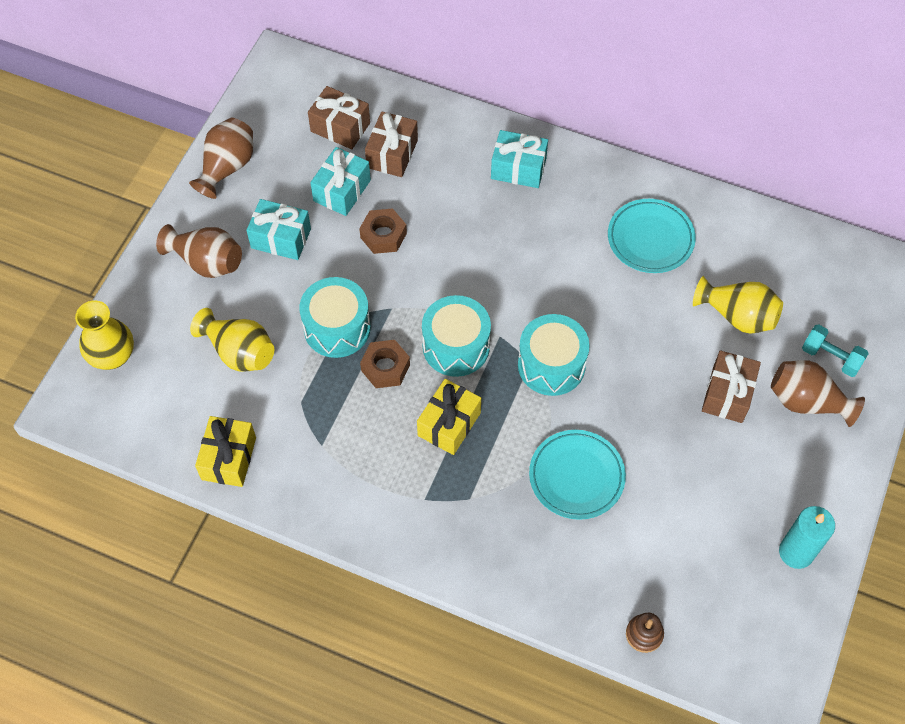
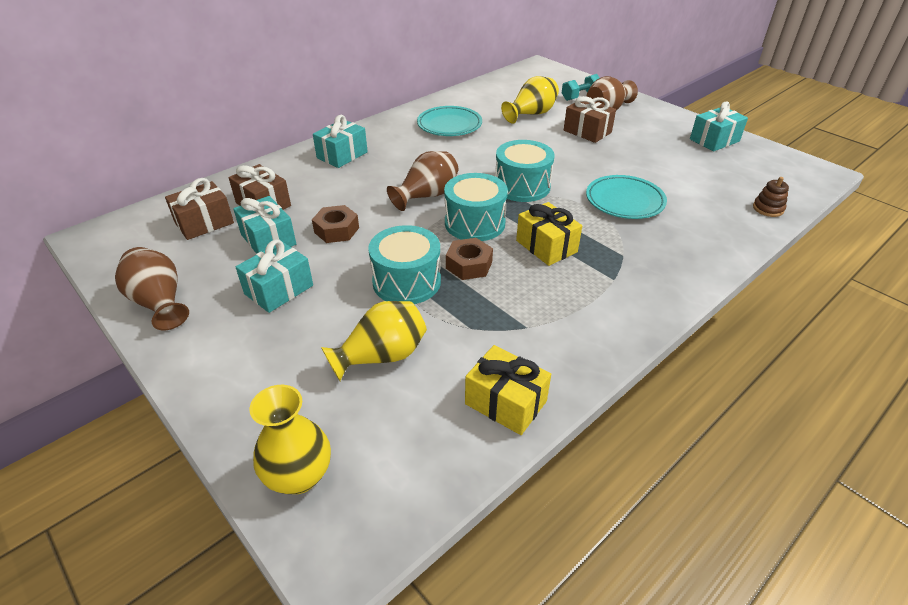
camera: 65 degrees left, 20 degrees down
(207, 262) = (253, 350): brown vase -> brown vase (427, 196)
(796, 552) = (714, 140): turquoise candle -> turquoise gift

